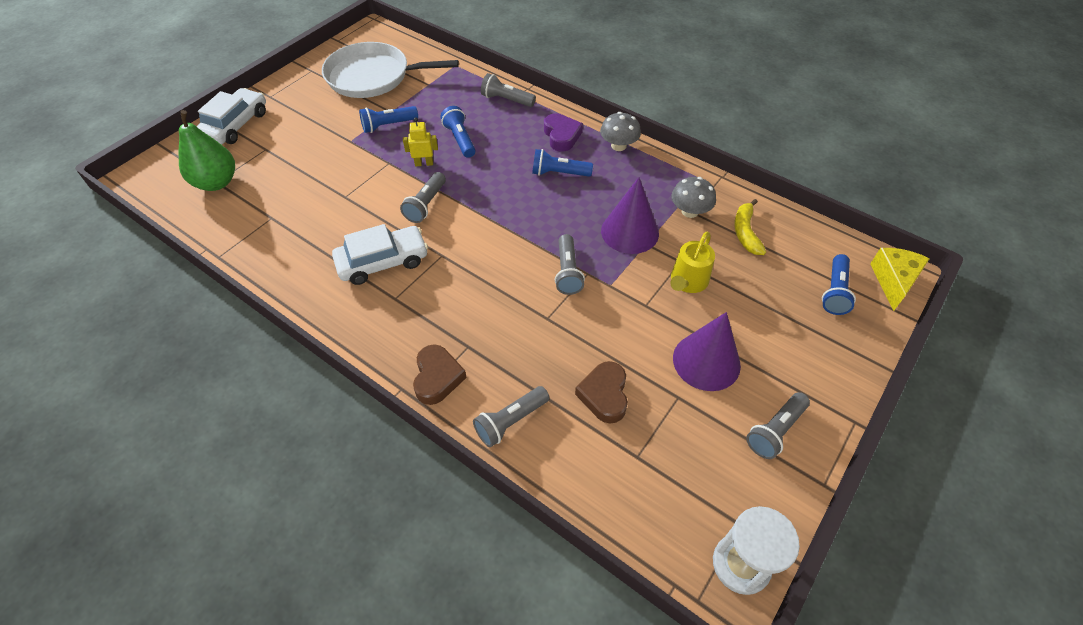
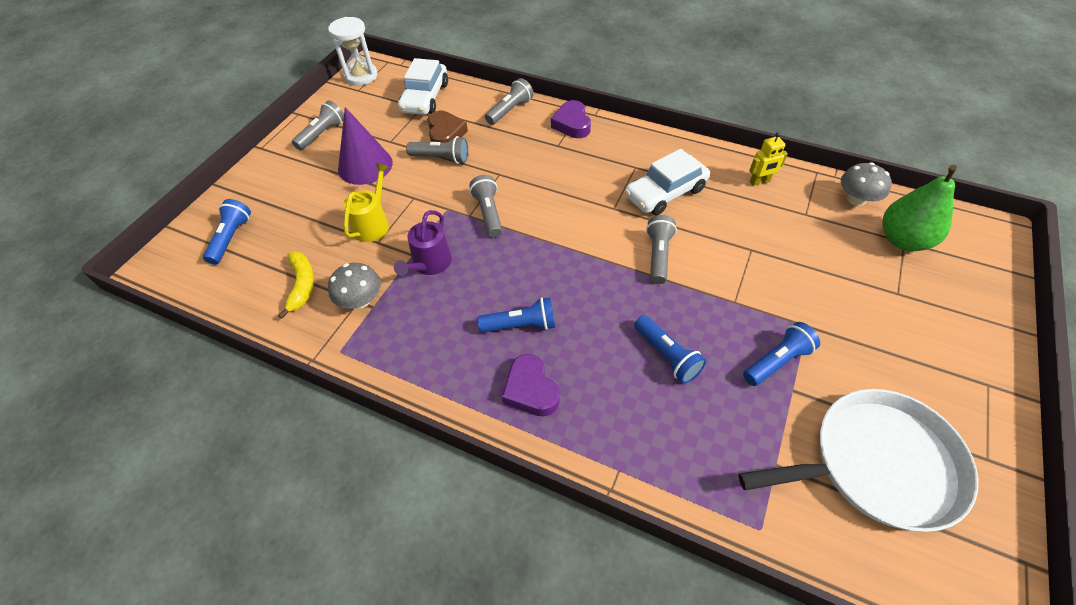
camera: 170 degrees right, 0 degrees up
(236, 125) = (974, 322): white car -> white car (425, 97)
(424, 163) = (691, 308): yellow robot -> yellow robot (759, 182)
(437, 377) = (572, 124): brown heart -> purple heart
(506, 100) = (634, 451): grey flashlight -> grey flashlight (441, 158)
(618, 146) = (448, 387): grey mushroom -> grey mushroom (856, 199)
(629, 232) = (429, 264): purple cone -> purple watering can
(893, 281) = (165, 258): yellow cheese -> none

